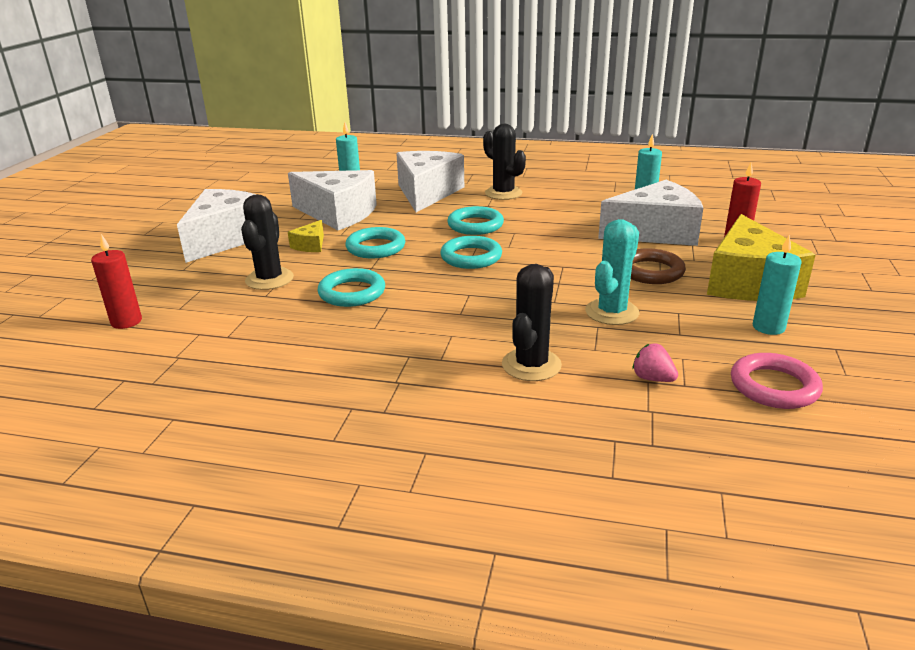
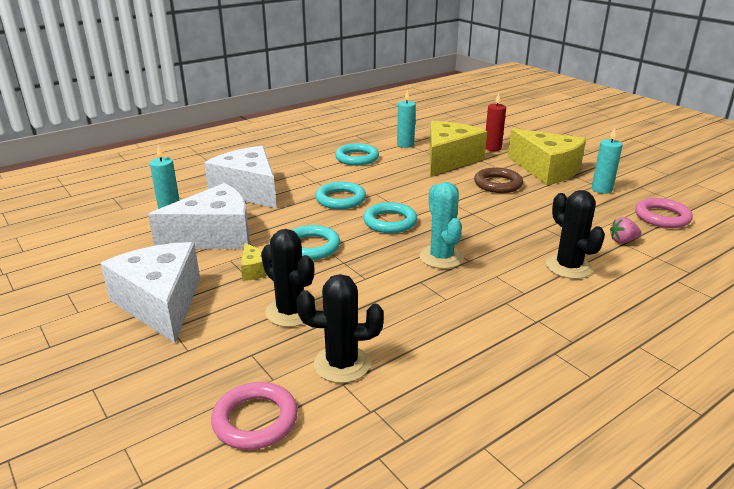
camera: 50 degrees left, 0 degrees up
(126, 321) = (255, 420): red candle -> pink ring
(352, 293) = (375, 286): turquoise ring -> turquoise ring (357, 158)
(503, 193) = (305, 169): black cactus -> black cactus (342, 364)
(612, 312) = (533, 216): turquoise cactus -> turquoise cactus (441, 257)
(655, 232) = (449, 160): white cheese -> yellow cheese

